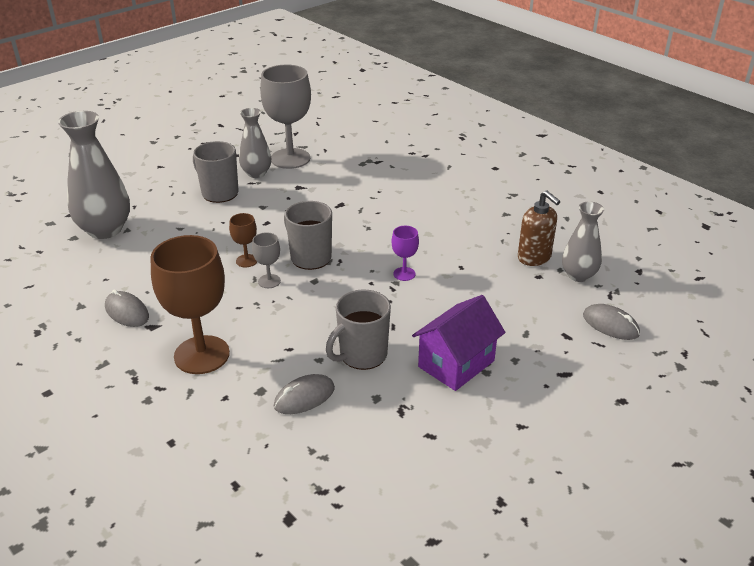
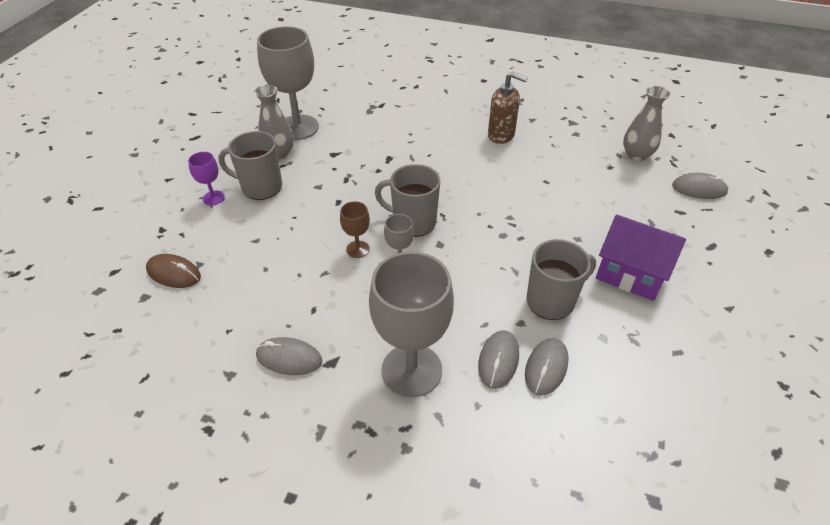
camera: 30 degrees left, 10 degrees up
(105, 230) = (174, 273): grey vase -> brown mouse
(202, 355) = (411, 370): brown goblet -> grey goblet
(272, 376) = (498, 360): none -> grey mouse
(362, 355) = (551, 301): grey mug -> grey mug turned 135 degrees counterclockwise
(404, 274) = (508, 206): purple goblet -> purple goblet (213, 198)
(456, 364) = (630, 274): purple house -> purple house turned 75 degrees counterclockwise
(534, 258) = (591, 151): brown soap dispenser -> brown soap dispenser (501, 135)

